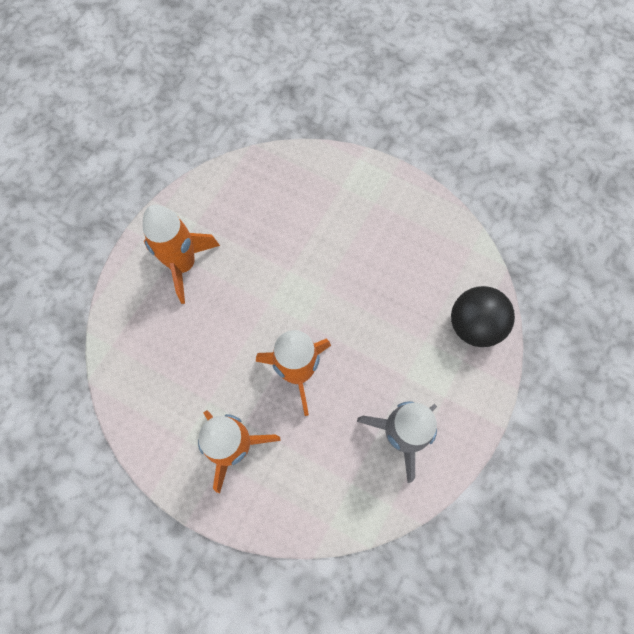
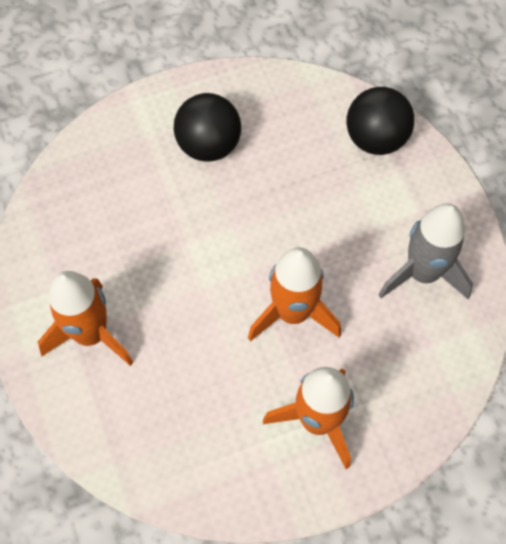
camera: 50 degrees left, 5 degrees down
(370, 227) = (208, 145): none -> black ball

